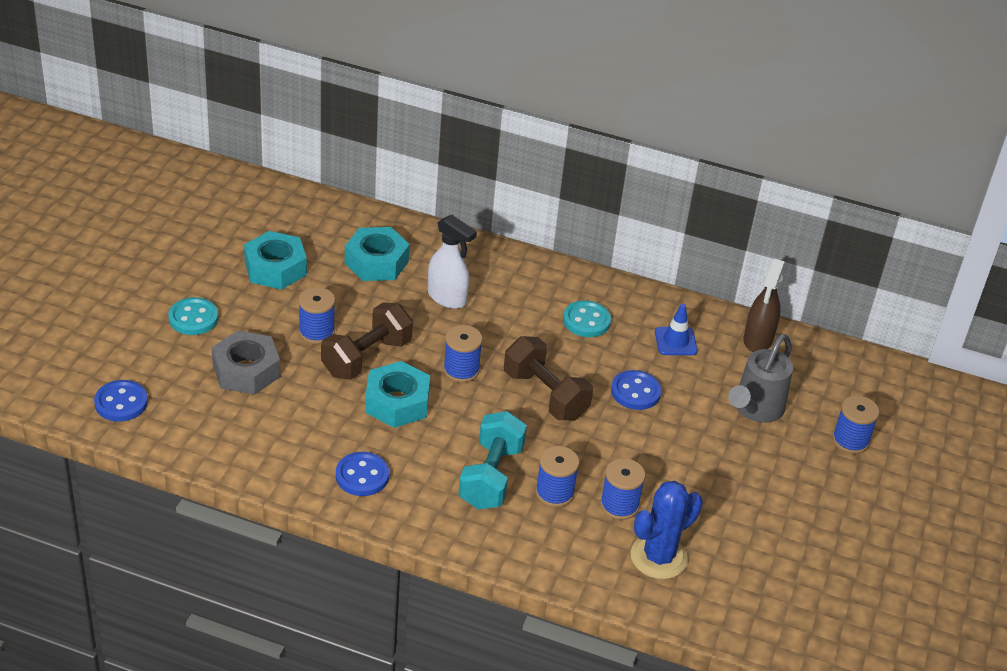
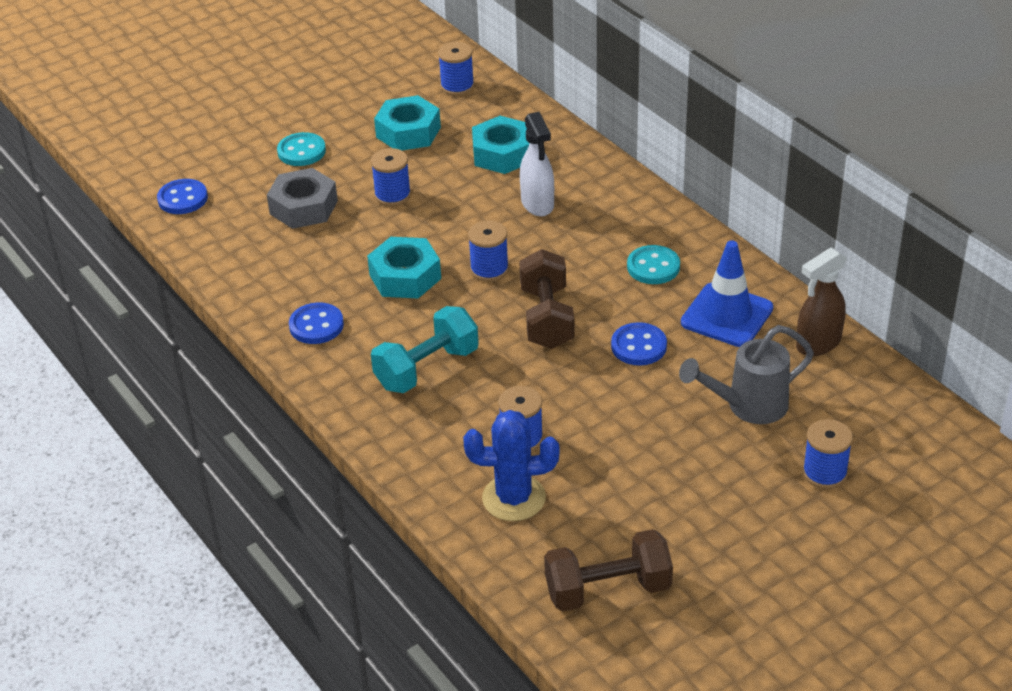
camera: 40 degrees right, 0 degrees up
(366, 357) = (415, 230): brown dumbbell -> brown dumbbell (608, 590)
(554, 493) = (471, 404): blue spool -> blue spool (457, 86)
(675, 341) = (727, 315): blue traffic cone -> blue traffic cone, size x1.67

